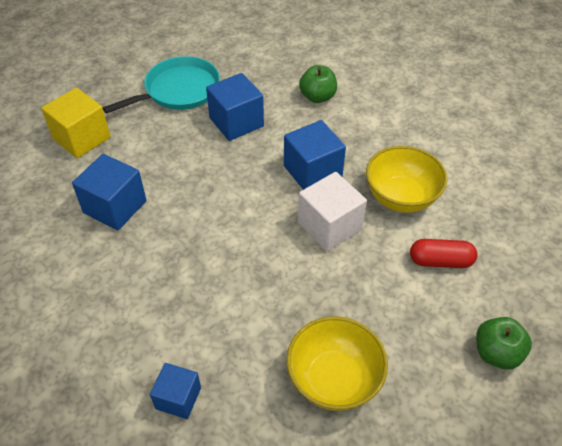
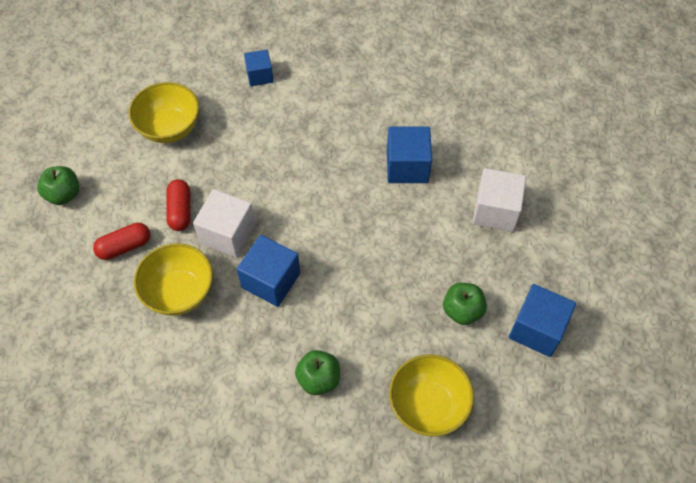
camera: 150 degrees right, 10 degrees up
(81, 138) = (495, 211): yellow cube -> white cube
(178, 90) = (462, 311): turquoise pan -> green apple
(236, 122) = (376, 300): blue cube -> blue cube (537, 329)
(252, 56) = (428, 405): none -> yellow bowl
(366, 270) = (180, 210): none -> red capsule

